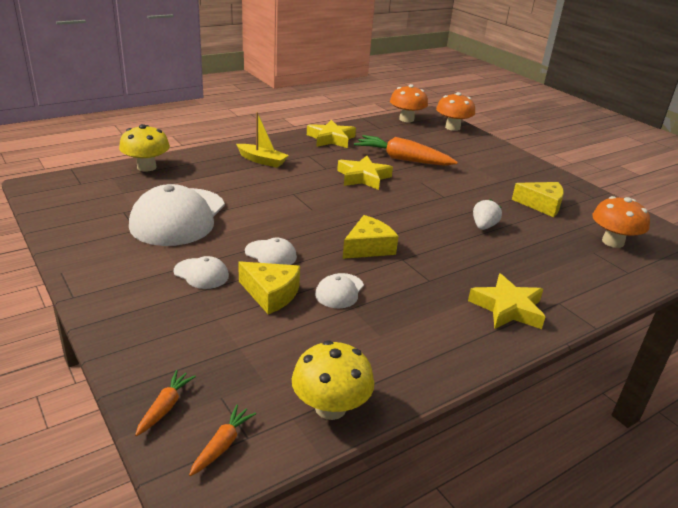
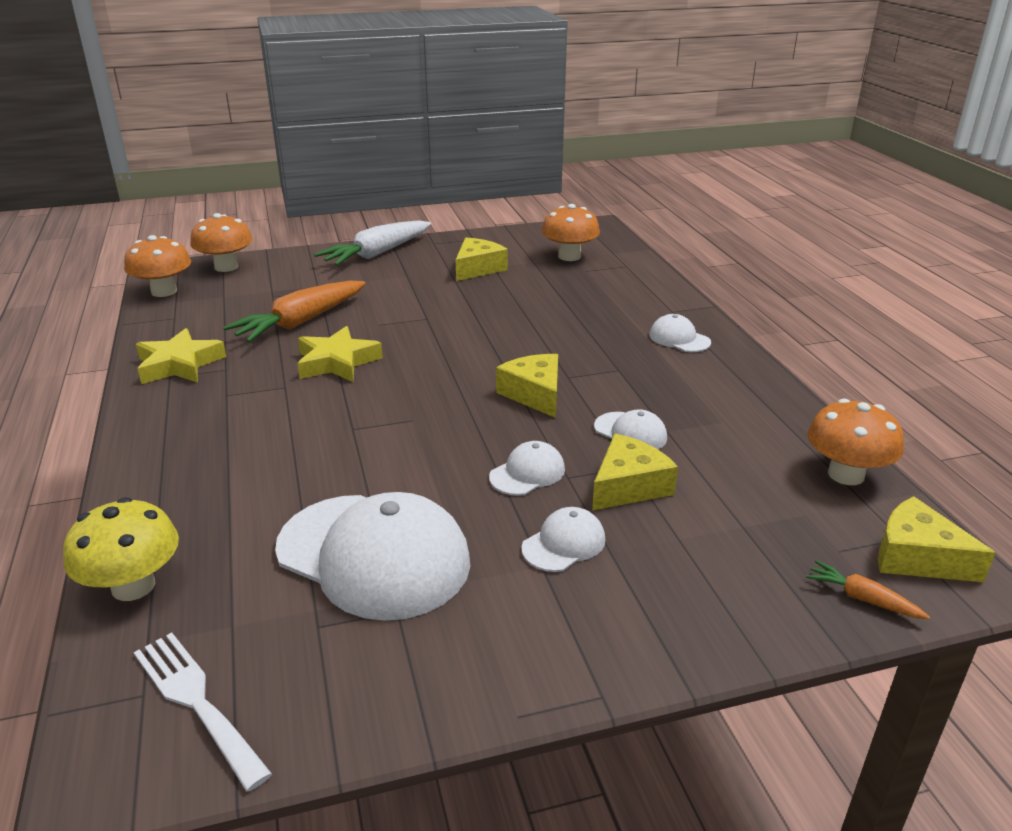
camera: 70 degrees left, 0 degrees up
(75, 194) = (196, 702): none -> white fork
(222, 445) = (917, 557): orange carrot -> yellow cheese
(262, 161) = (212, 442): yellow boat -> none
(330, 407) = (846, 474): yellow mushroom -> orange mushroom
(483, 226) = (512, 311): white strawberry -> none
(507, 308) = (679, 338): yellow star -> white cap
(522, 166) = (377, 254): none -> white carrot

